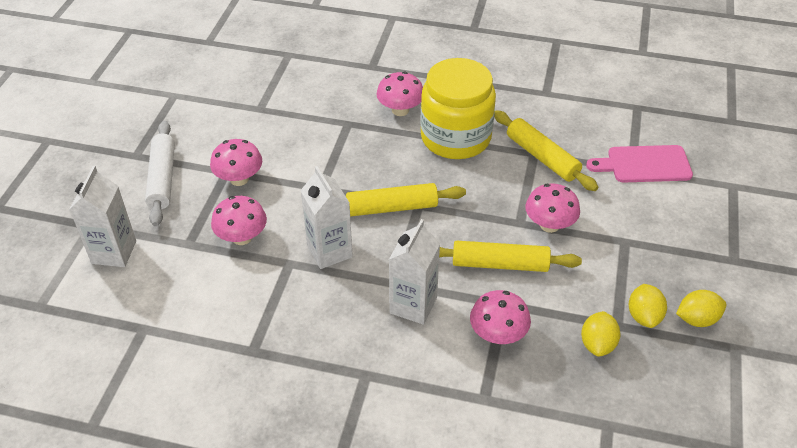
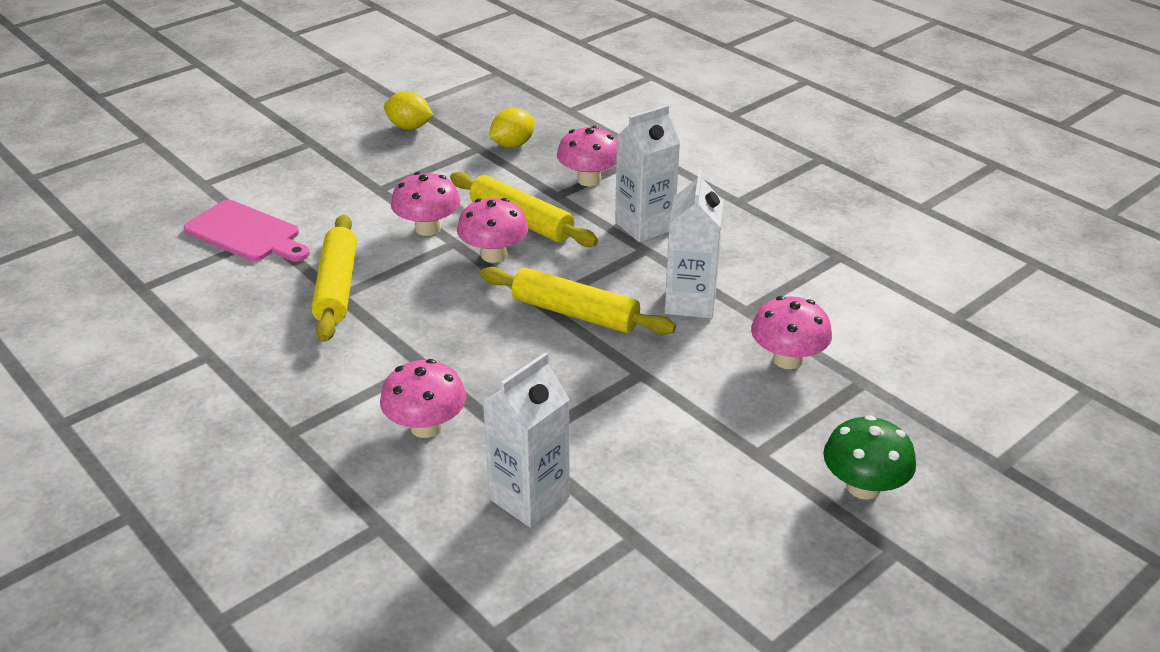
camera: 145 degrees left, 10 degrees down
(114, 252) = (972, 413): white carton -> white carton (529, 498)
(162, 179) = (863, 487): white rolling pin -> green mushroom
(239, 179) = (745, 434): pink mushroom -> pink mushroom (494, 255)
(455, 138) = (402, 354): yellow jar -> none
(644, 316) = (448, 144): yellow lemon -> none

